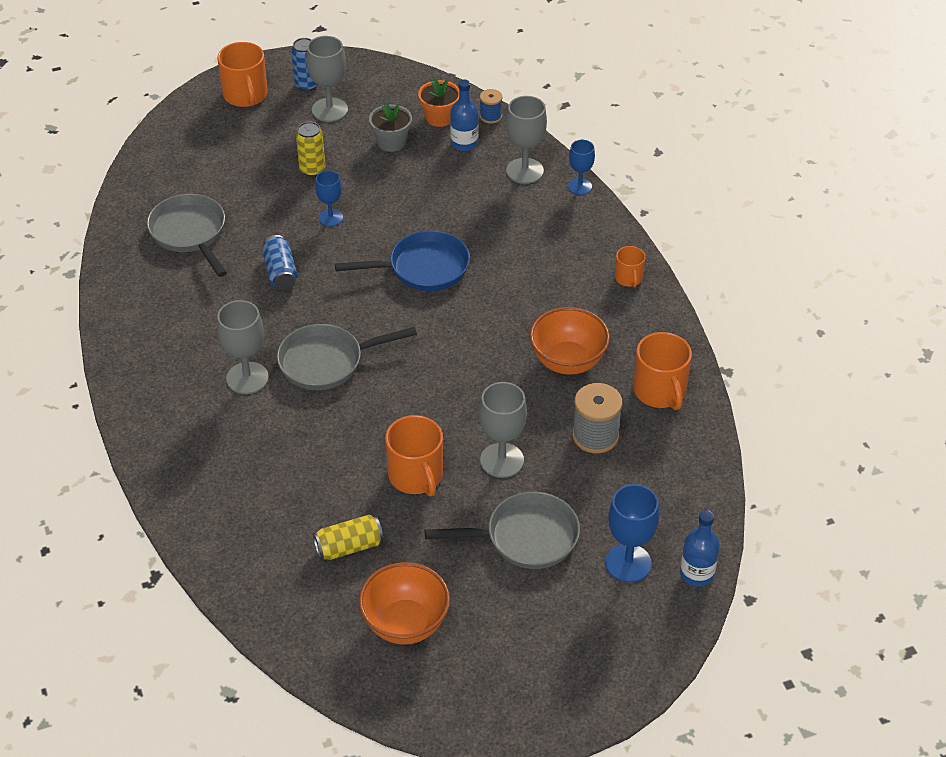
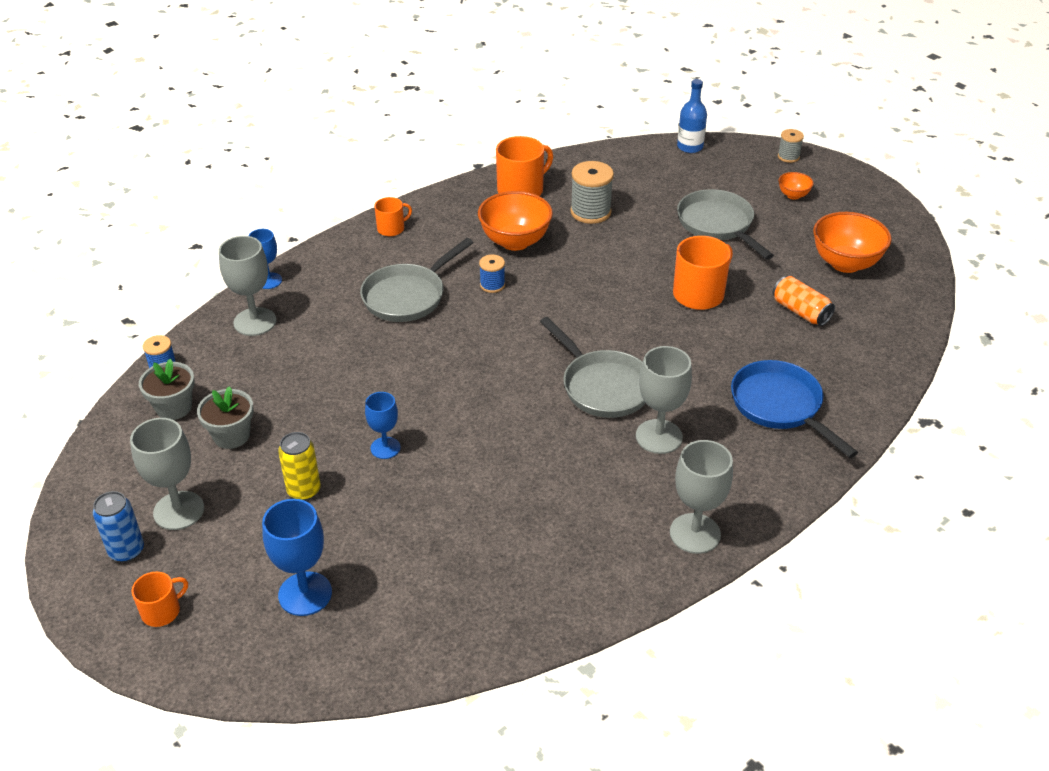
camera: 110 degrees left, 5 degrees down
(190, 233) = (464, 566): grey pan -> grey pan (408, 296)
(245, 95) = (162, 611): orange mug -> orange mug, size x0.57
(280, 272) = (492, 461): blue can -> none
(349, 547) = (800, 311): yellow can -> orange can
(423, 268) = (436, 356): blue pan -> blue pan (780, 406)
(439, 117) = (174, 407): orange flower pot -> grey flower pot
(464, 143) = (218, 376): blue bottle -> none
(502, 460) = (649, 253): grey goblet -> grey goblet (695, 533)
(504, 327) = (492, 285): none -> blue spool
(553, 634) = (793, 195): none -> orange bowl
(628, 563) = (704, 175): blue goblet -> blue goblet (305, 594)
(638, 668) = (788, 157): none -> grey spool

